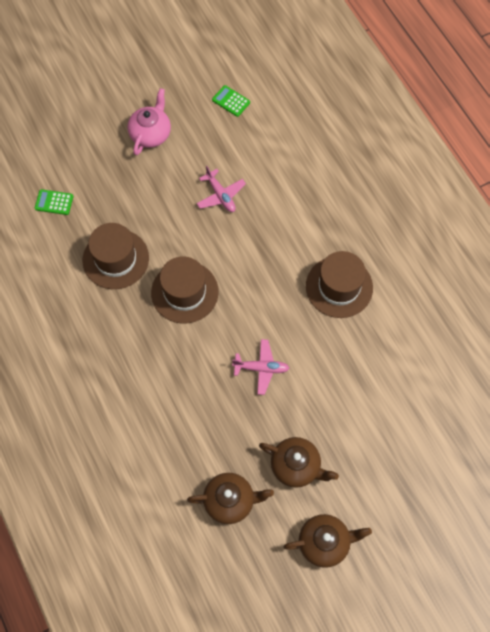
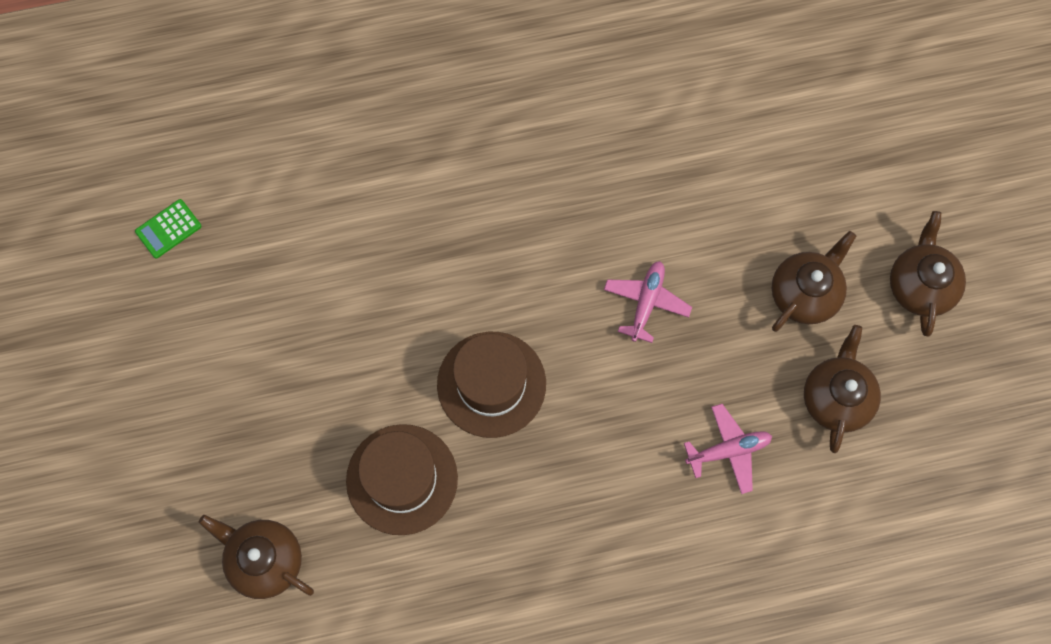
camera: 75 degrees left, 5 degrees up
(54, 202) = (264, 560): green calculator -> brown teapot
(151, 133) = (185, 371): pink teapot -> none
(220, 195) = (338, 288): pink plane -> pink plane (728, 450)
(339, 287) = (546, 158): brown hat -> none

